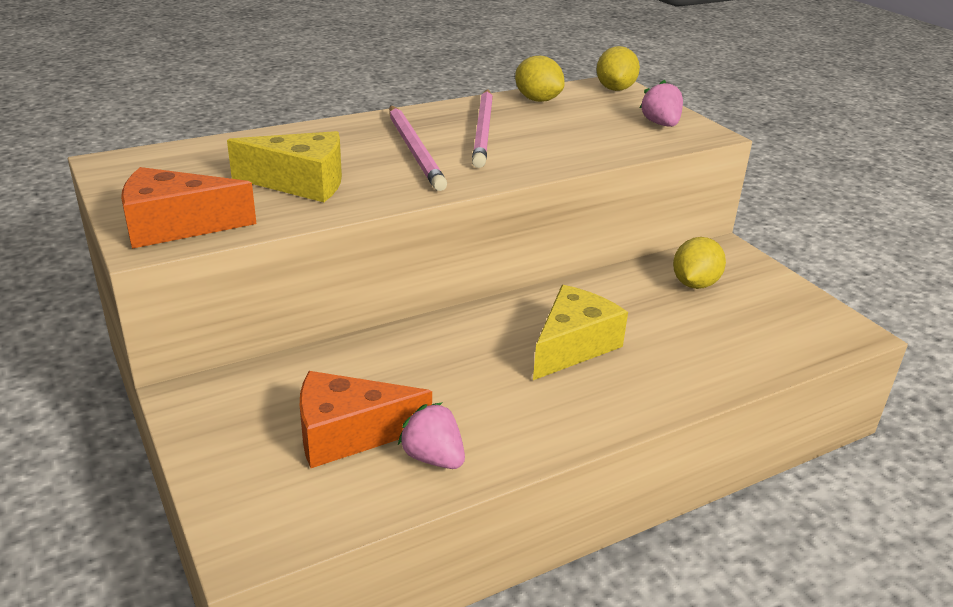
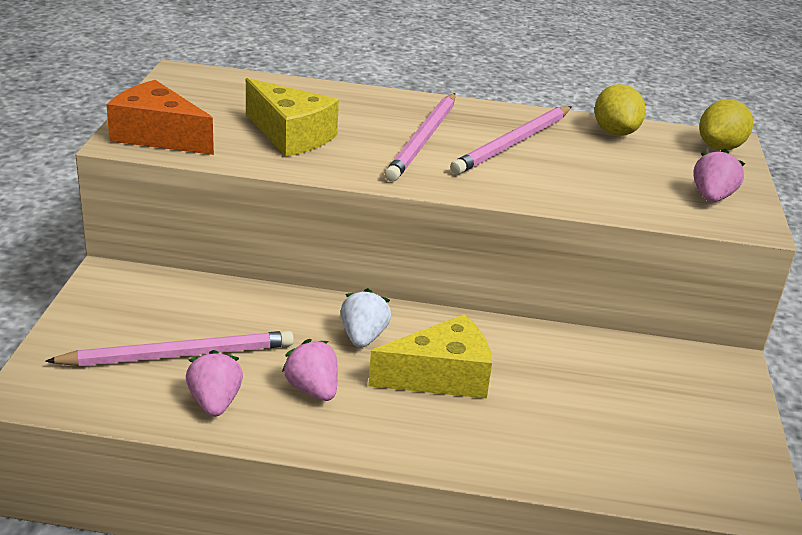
camera: 35 degrees right, 0 degrees up
(348, 434) = (179, 354): orange cheese -> pink pencil
(479, 344) = (363, 337): none -> white strawberry
(496, 405) = (313, 389): none -> pink strawberry
(694, 284) = (641, 379): yellow lemon -> none

